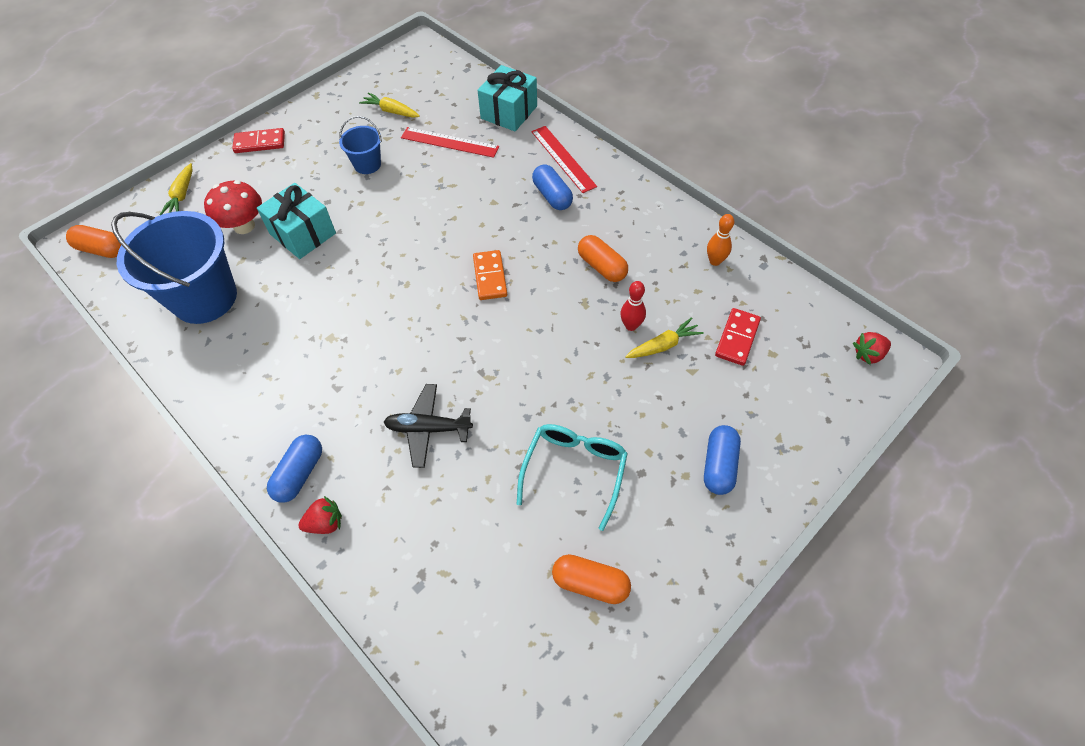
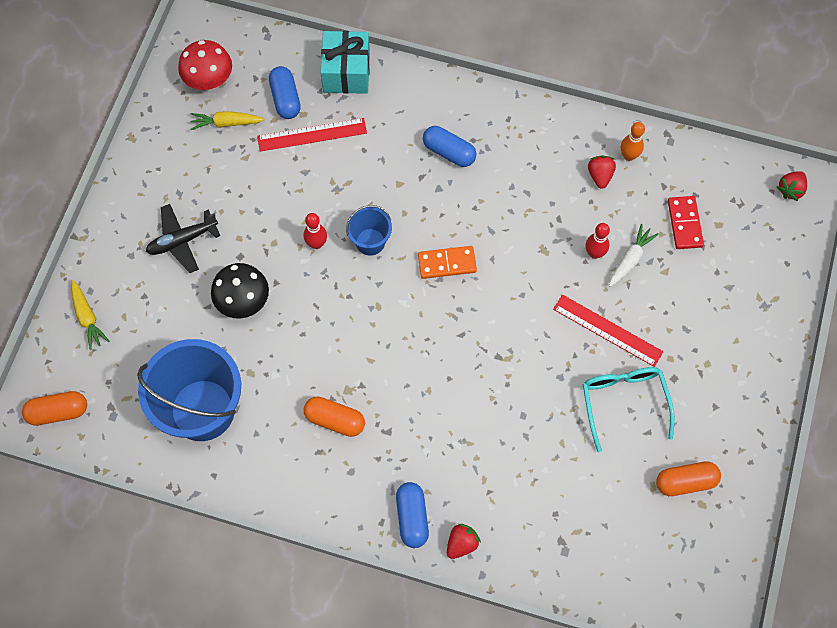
camera: 30 degrees left, 10 degrees up
(244, 226) = (179, 321): red mushroom -> red mushroom (209, 81)
(260, 143) = (118, 222): red domino -> none
(303, 234) = (243, 302): turquoise gift -> black mushroom
(367, 164) = (248, 197): blue bucket -> blue bucket (370, 242)
(393, 217) = (316, 244): none -> red bowling pin
(428, 428) = (488, 427): black plane -> black plane (182, 241)
(490, 277) = (447, 263): orange domino -> orange domino turned 60 degrees counterclockwise
(563, 158) = (433, 105): red ruler -> red ruler (607, 330)
(602, 266) = (537, 207): orange capsule -> orange capsule (335, 420)
(663, 345) = (630, 259): yellow carrot -> white carrot
(677, 266) = (600, 176): none -> red strawberry
(719, 465) = (727, 343): blue capsule -> blue capsule (285, 99)

